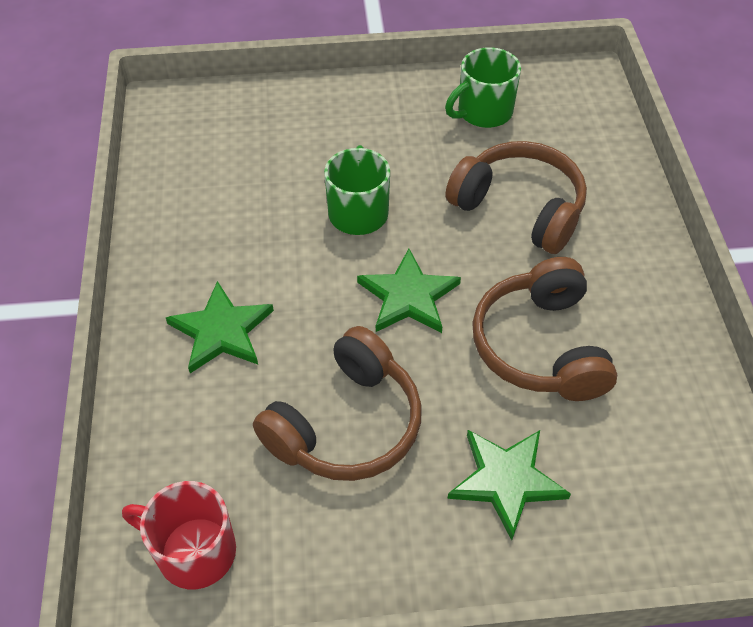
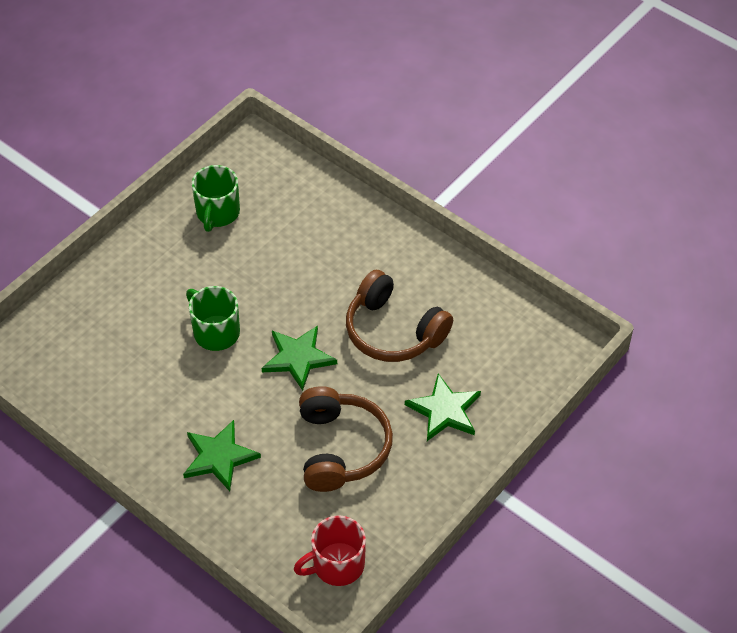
camera: 45 degrees left, 0 degrees up
(519, 208) = (303, 260): brown headphones -> none

